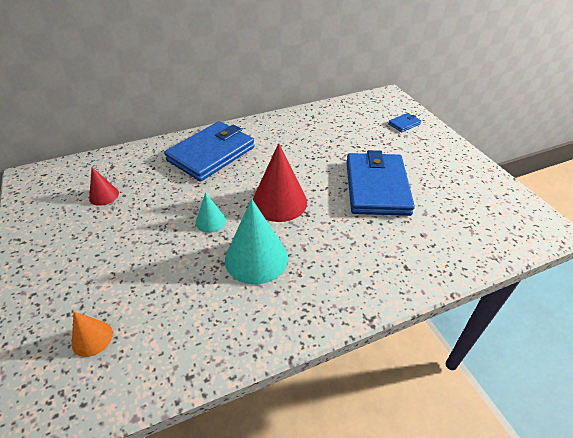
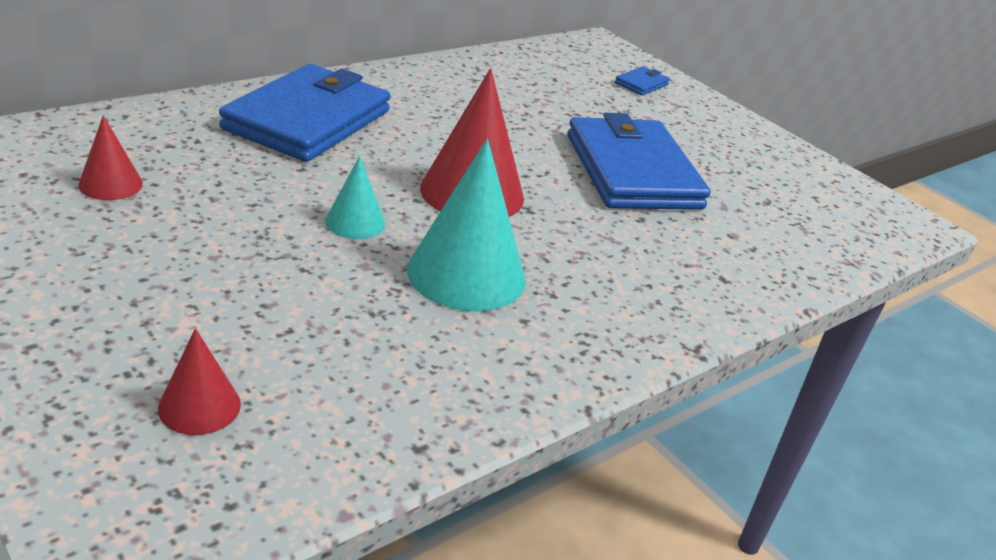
camera: 20 degrees left, 10 degrees down
(92, 338) = (199, 406): orange cone -> red cone

